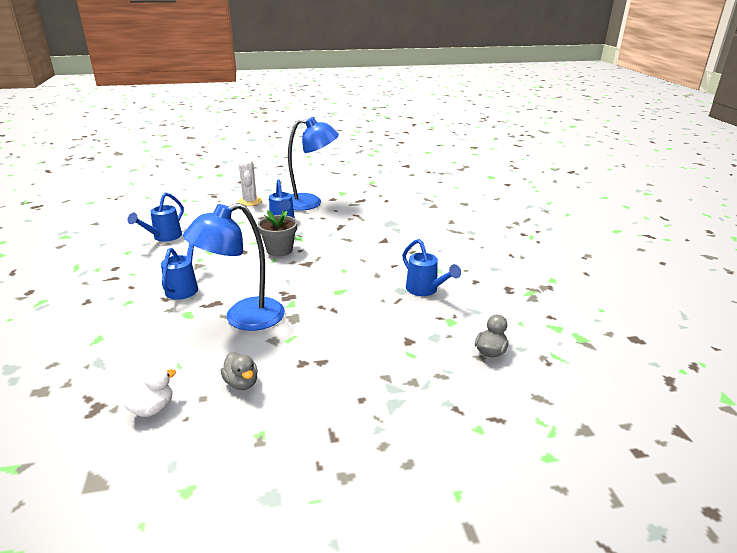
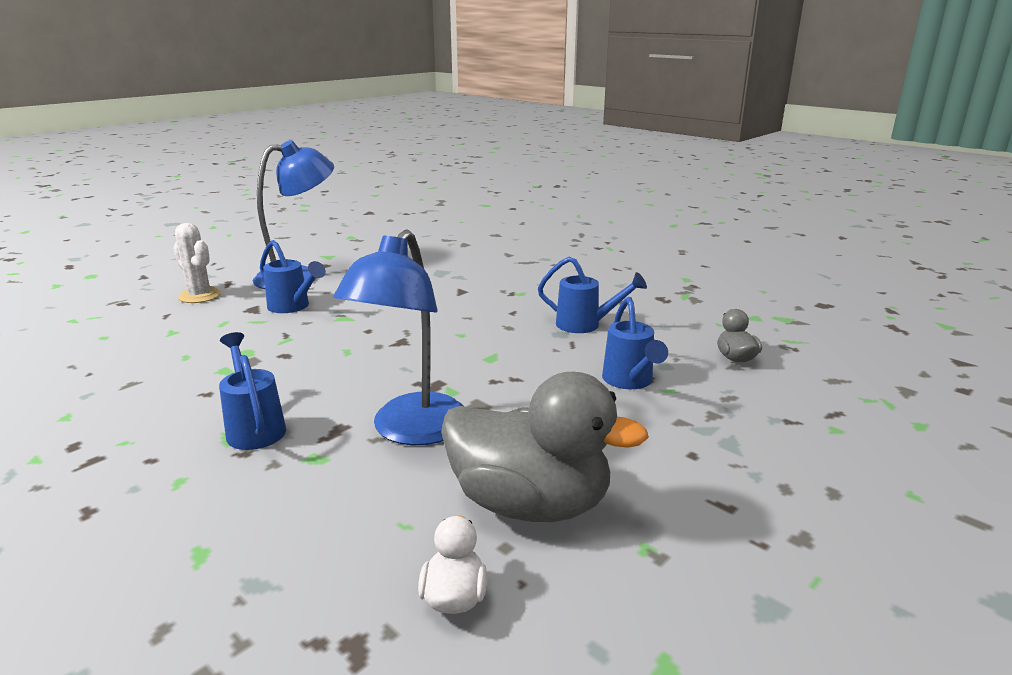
camera: 35 degrees left, 5 degrees down
(164, 237) = (110, 377): blue watering can -> blue watering can (630, 382)
(241, 383) = (530, 504): grey duck -> grey duck, size x2.28
(279, 250) = (338, 338): grey flower pot -> none

